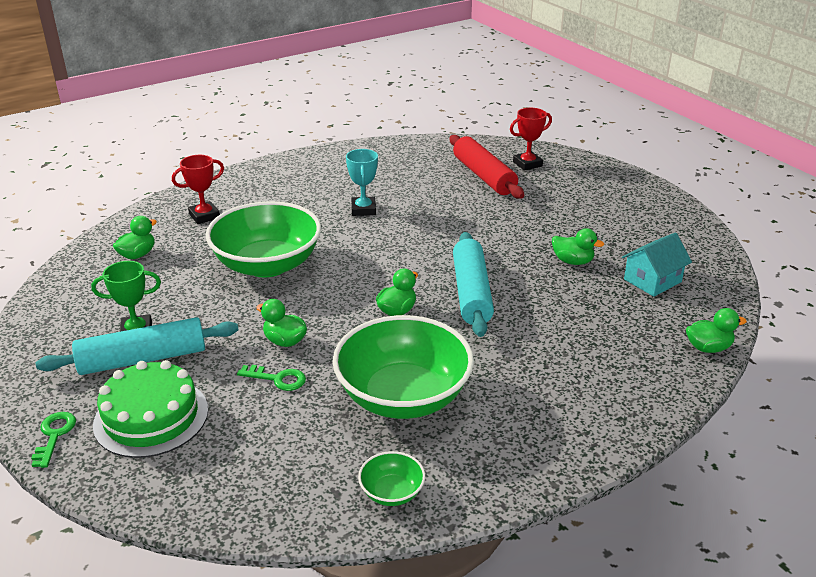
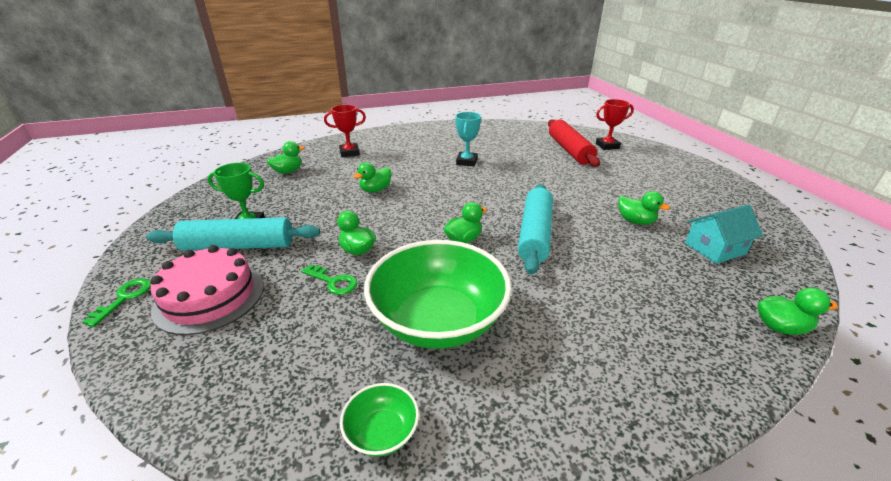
camera: 15 degrees right, 0 degrees up
(151, 417) = (210, 296): green cake -> pink cake
(267, 265) = (375, 190): green bowl -> green duck

